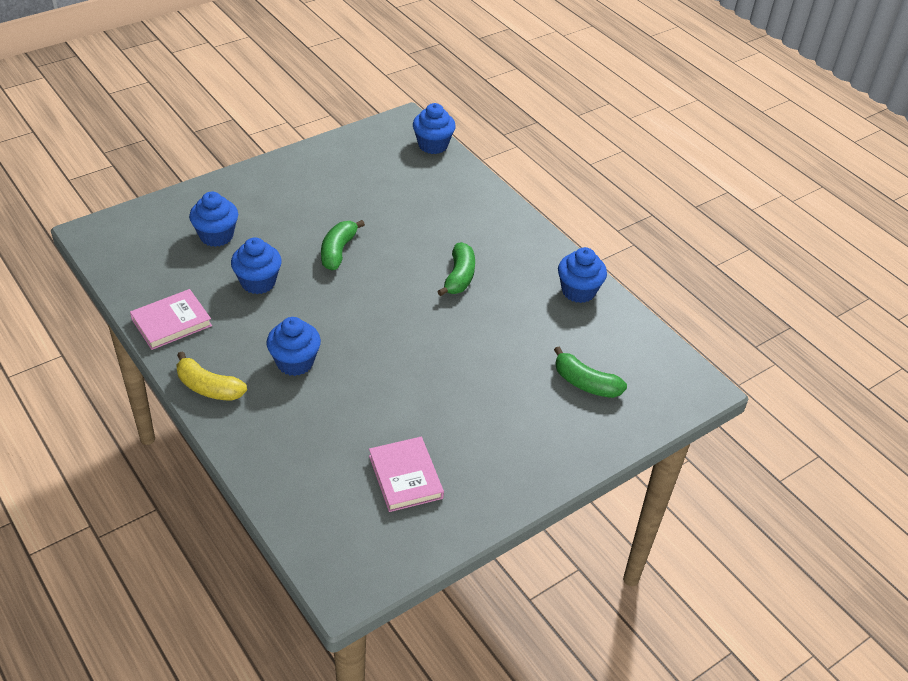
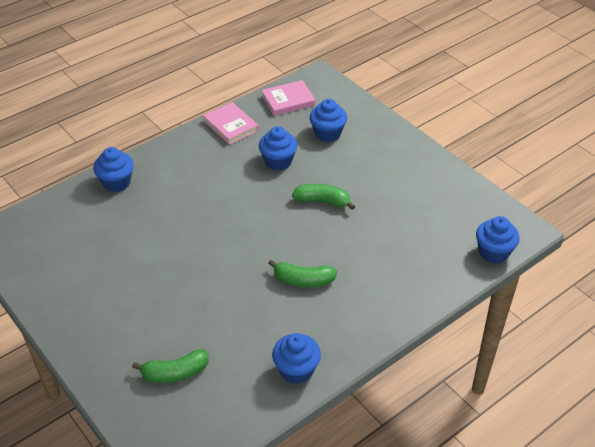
camera: 90 degrees right, 0 degrees up
(208, 387) = (168, 151): yellow banana -> none
(295, 362) = (194, 190): blue cupcake -> blue cupcake (116, 182)
(405, 477) = (80, 259): pink book -> pink book (288, 100)
(585, 383) = (175, 373): green banana -> green banana turned 135 degrees counterclockwise

